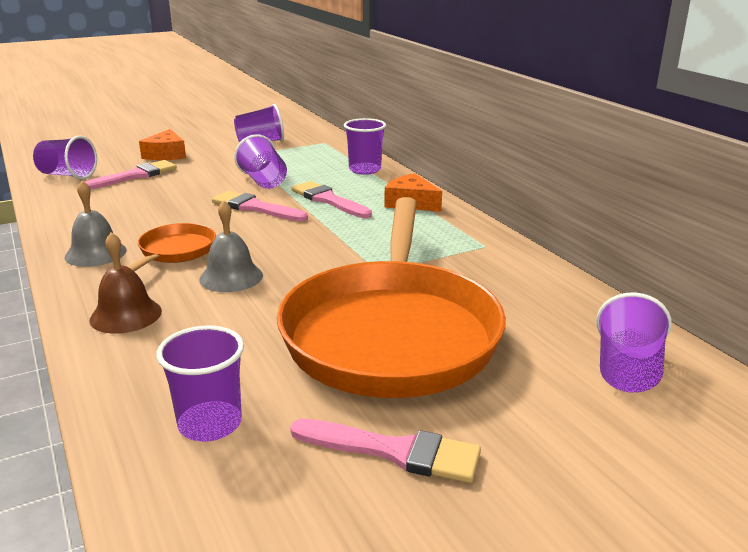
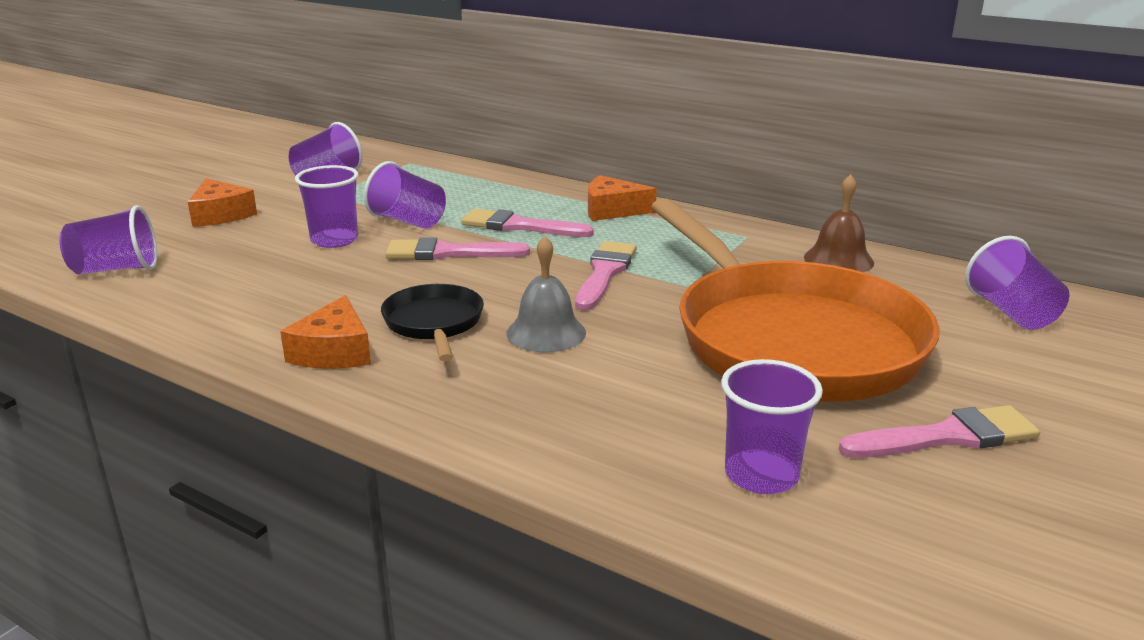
camera: 30 degrees left, 0 degrees up
(95, 253) = (334, 351): grey bell -> orange cheese
(126, 315) = (494, 405): brown bell -> brown bell (838, 260)
(134, 176) = (222, 250): pink brush -> pink brush (605, 273)
(175, 252) = (434, 324): orange pan -> black pan
(365, 170) = (507, 185): purple cup -> purple cup (334, 240)

